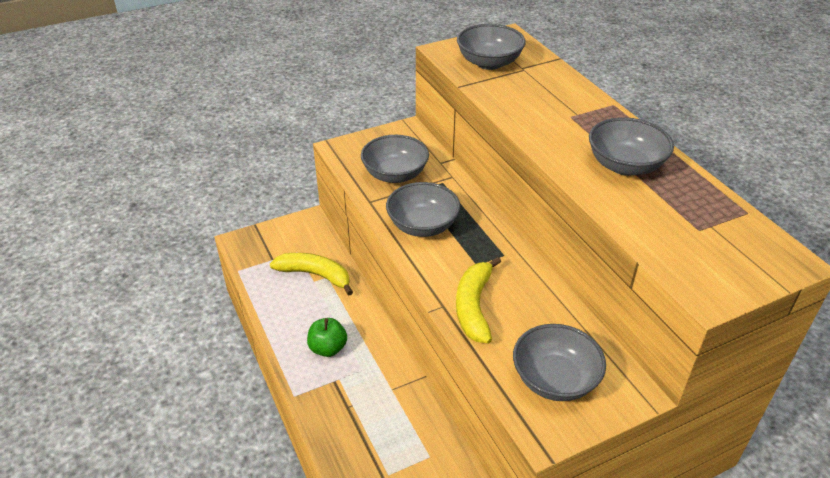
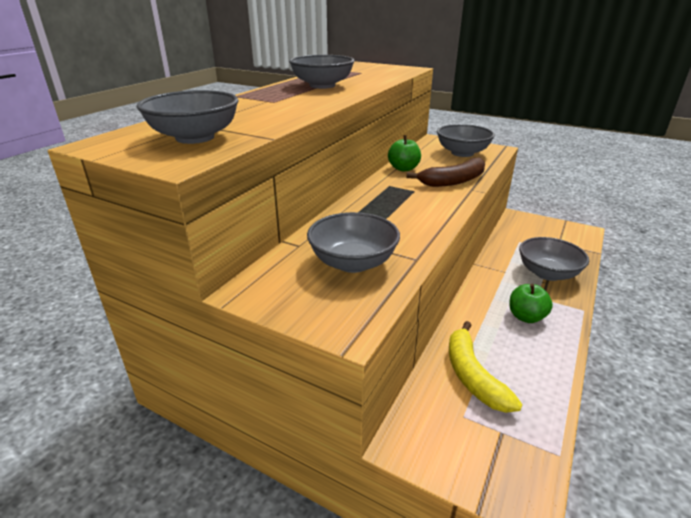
camera: 125 degrees left, 10 degrees down
(422, 226) = (407, 221): grey bowl -> grey bowl (547, 273)
(474, 306) = (453, 181): yellow banana -> brown banana
(540, 290) = (403, 168): none -> green apple

